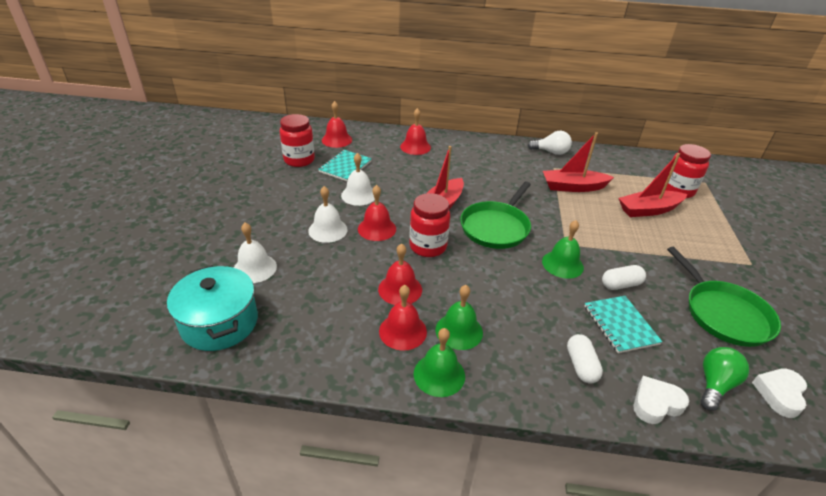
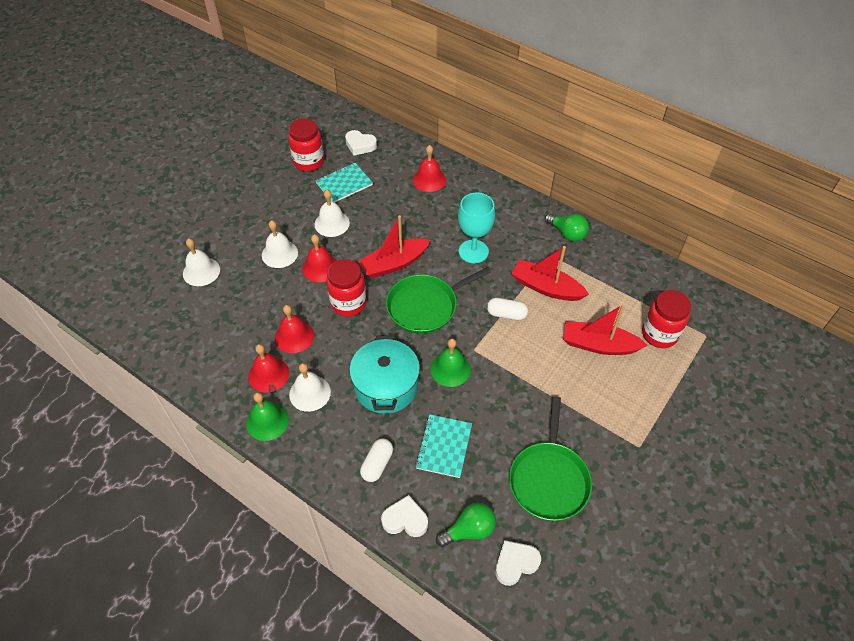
camera: 30 degrees right, 15 degrees up
(219, 323) = (150, 312): turquoise pot -> turquoise pot (386, 386)
(337, 140) = (360, 145): red bell -> white heart
(459, 331) = (310, 393): green bell -> white bell
(496, 181) = (473, 251): none -> turquoise goblet
(551, 152) = (567, 233): white light bulb -> green light bulb
(620, 284) = (483, 411): white capsule -> white capsule (506, 314)

